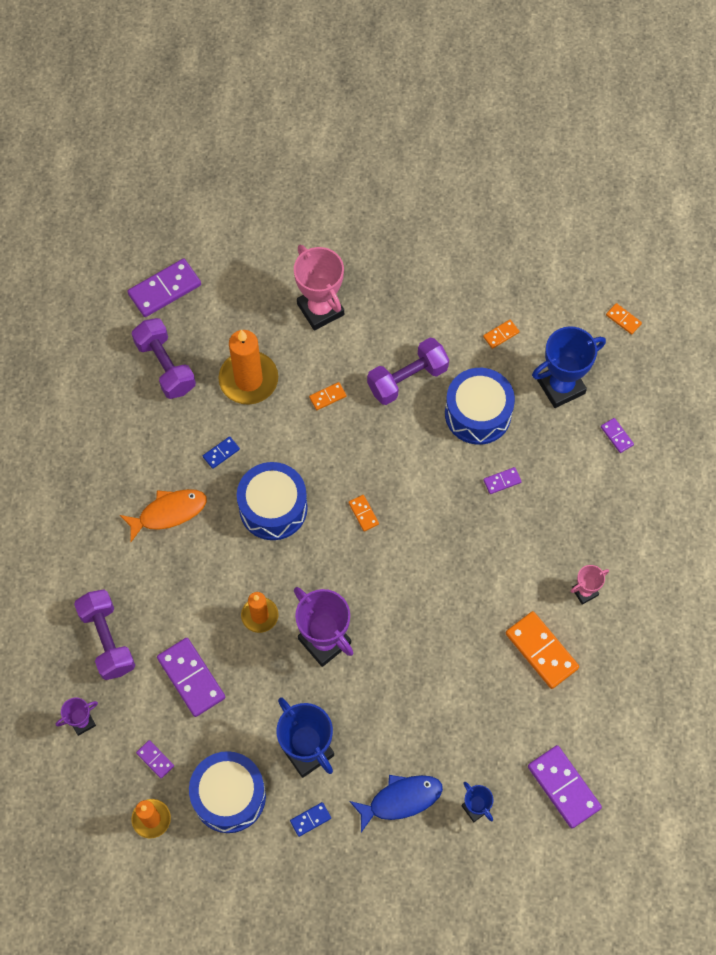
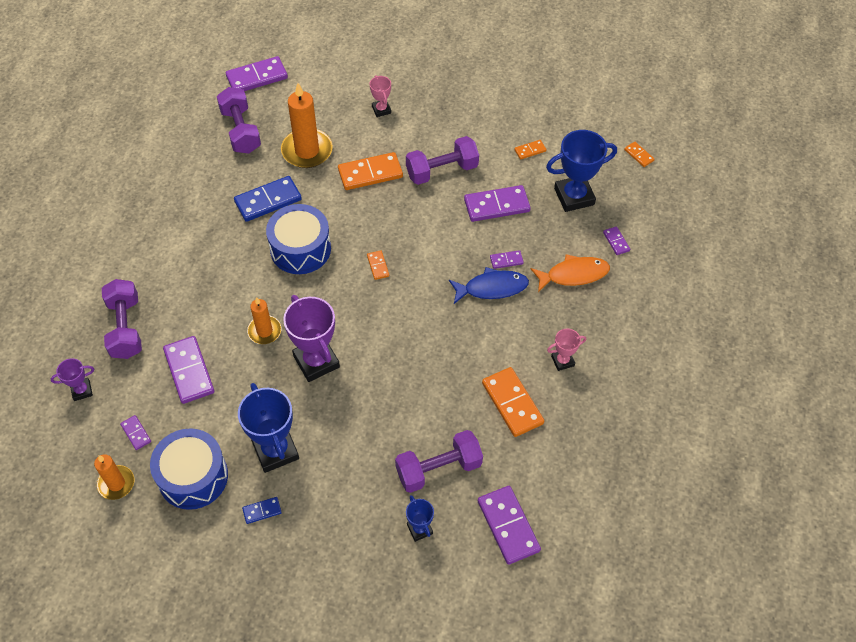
camera: 10 degrees right, 10 degrees down
(168, 513) = (210, 238): orange fish -> orange fish (573, 274)
(221, 453) = (268, 201): blue domino -> blue domino, size x2.03
(320, 309) = (381, 110): pink trophy -> pink trophy, size x0.52
(327, 397) = (370, 173): orange domino -> orange domino, size x2.03
(401, 800) = (351, 509): blue fish -> blue fish (492, 288)
(478, 413) = (497, 205): blue drum -> purple domino
(480, 739) = (438, 469): none -> purple dumbbell

